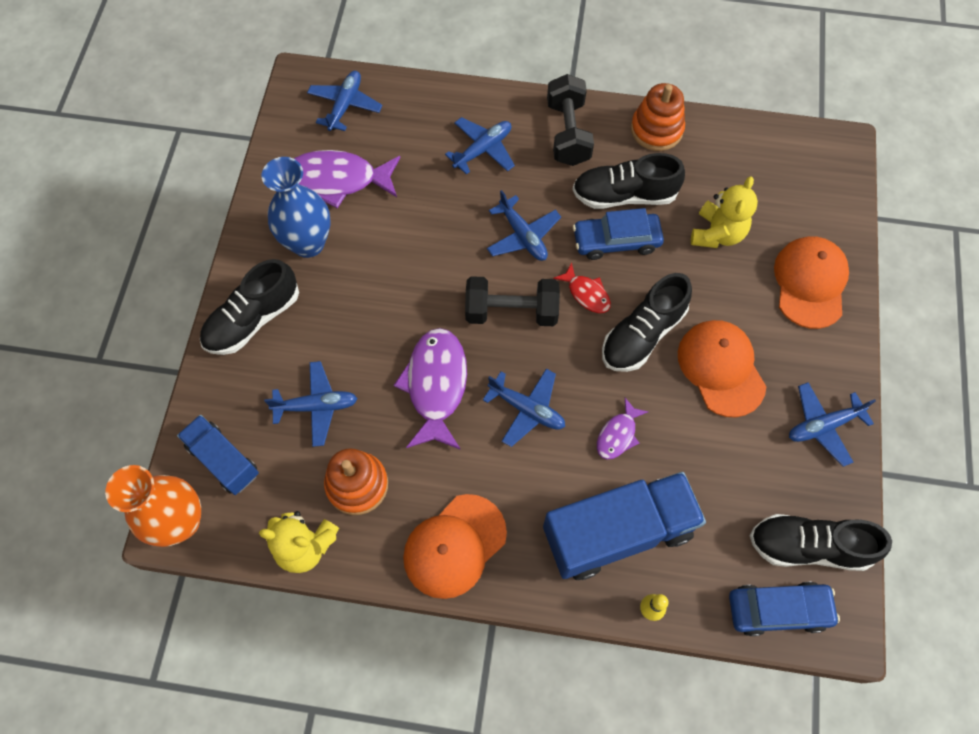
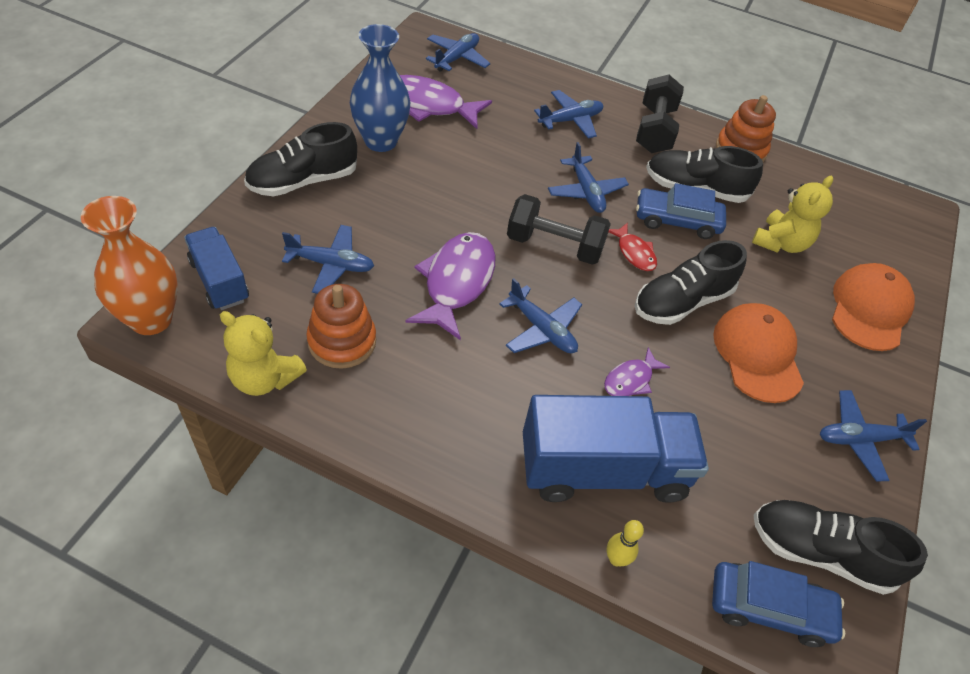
camera: 10 degrees right, 15 degrees down
(454, 546) = (420, 427): orange cap -> none

